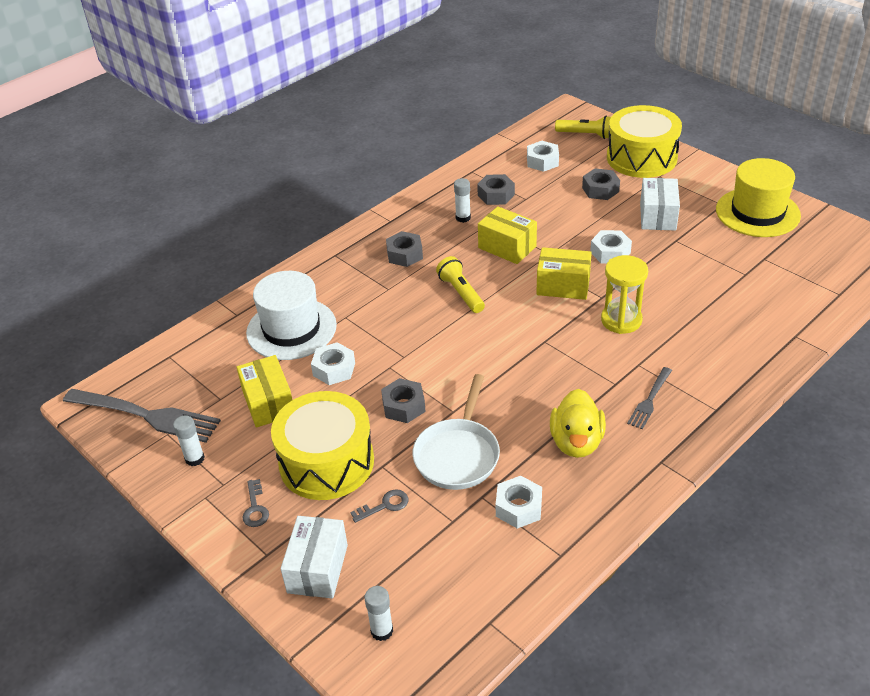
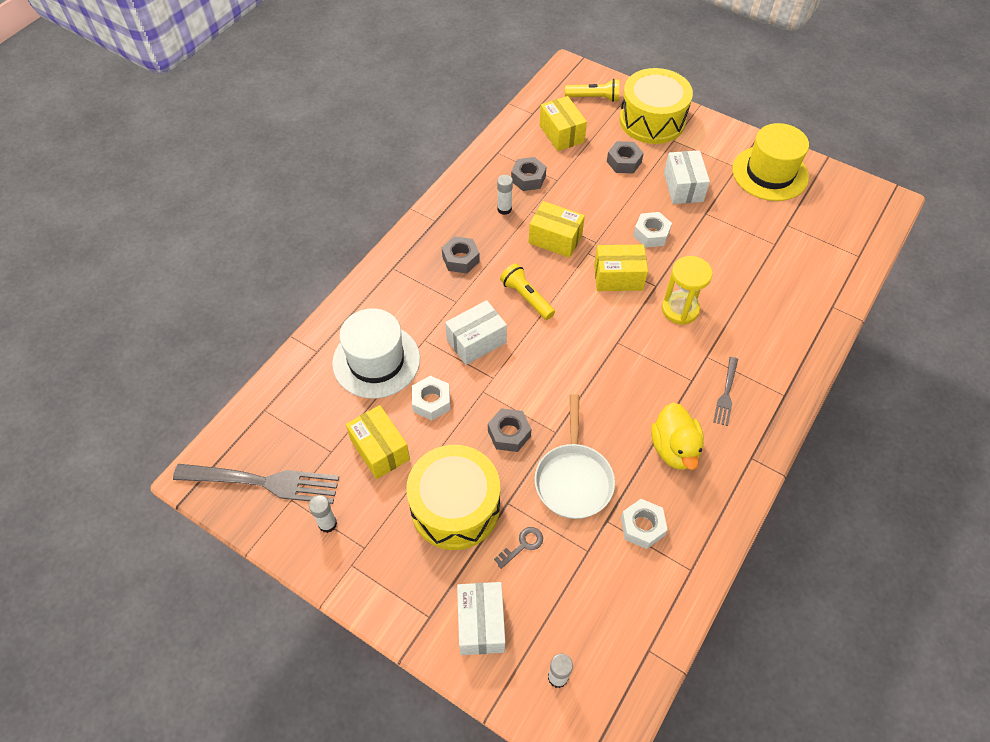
camera: 15 degrees left, 15 degrees up
(255, 508) = (403, 569): grey key -> none
(397, 324) = (476, 341): none -> white box
(542, 161) = (561, 134): white nut -> yellow box

